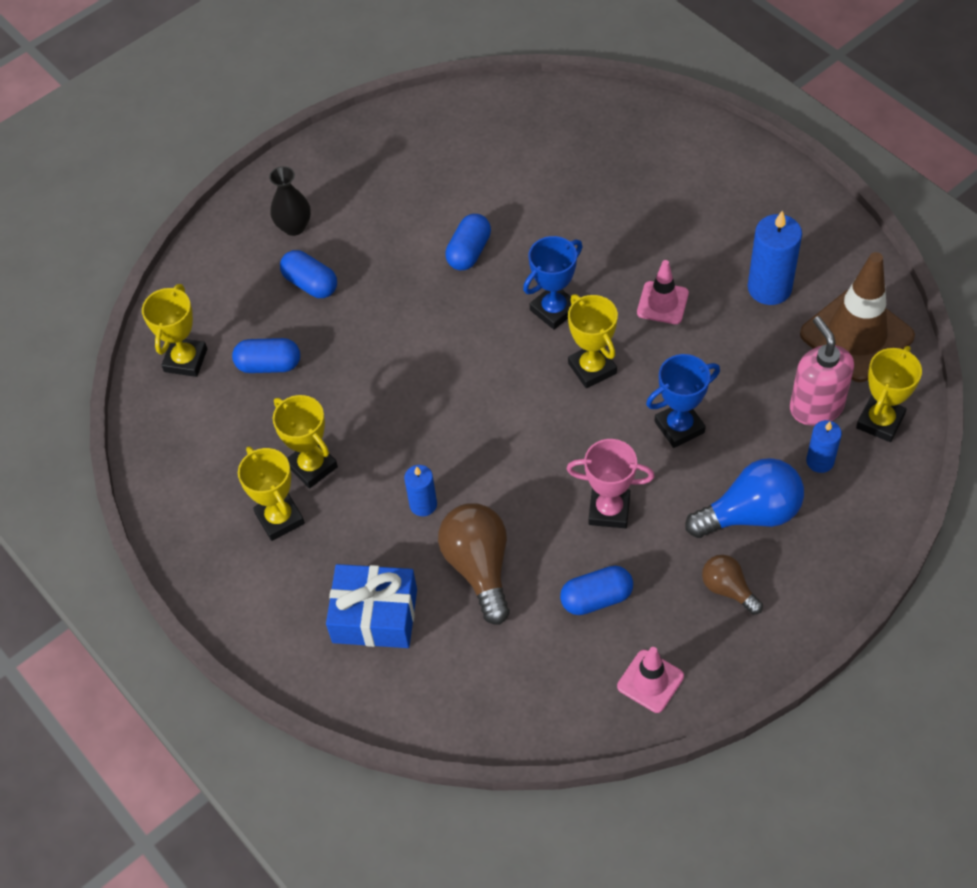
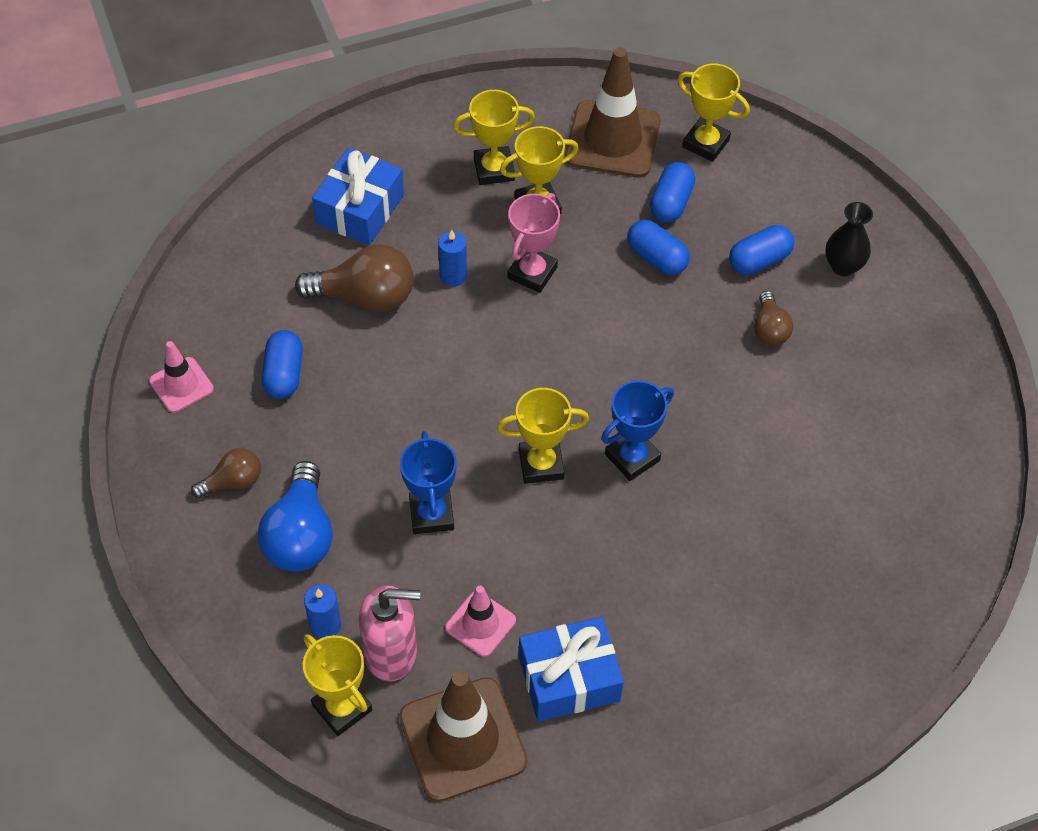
camera: 105 degrees right, 0 degrees up
(206, 434) = (612, 140): none -> brown traffic cone
(382, 257) = (769, 329): none -> brown light bulb
(469, 252) = (745, 407): blue capsule -> blue capsule (656, 258)
(554, 310) = (632, 457): blue trophy -> blue trophy turned 75 degrees clockwise
(609, 510) = (369, 418): pink trophy -> pink trophy (532, 272)
(662, 303) = (596, 562): pink traffic cone -> pink traffic cone (480, 624)
(769, 288) = (569, 678): blue candle -> blue gift

